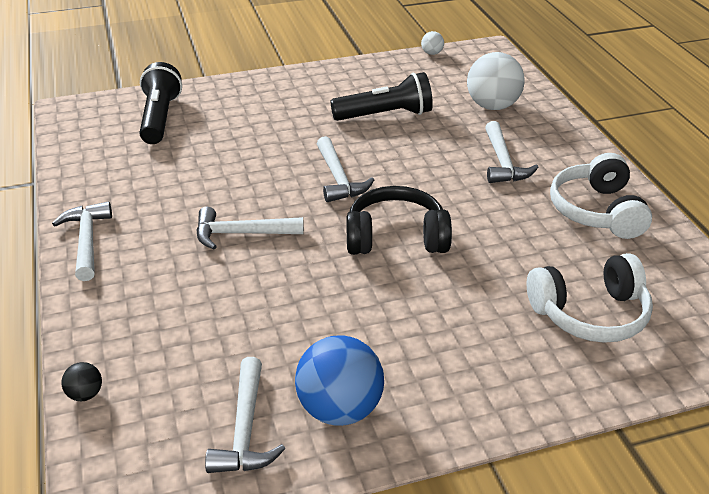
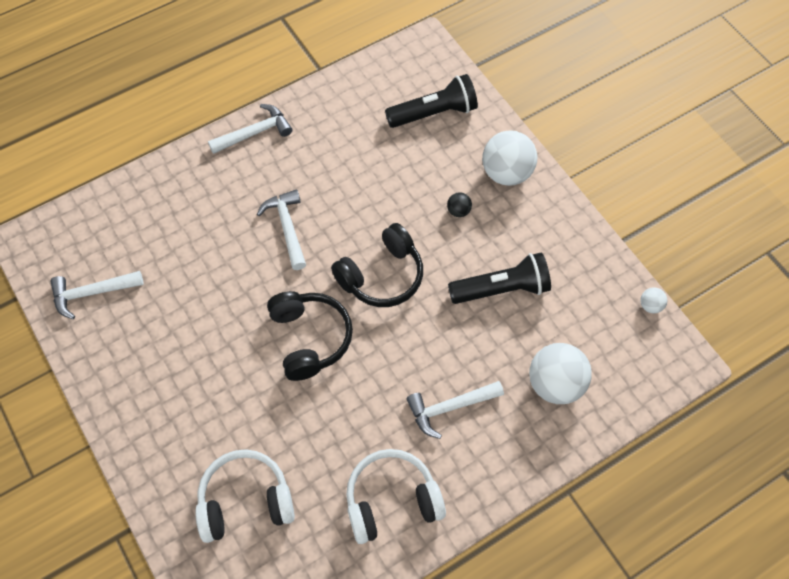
camera: 75 degrees right, 25 degrees up
(85, 394) = (108, 195): black ball -> black ball (458, 211)
(260, 92) = (506, 173): none -> white ball
(338, 179) = (382, 275): white hammer -> black headphones
(340, 409) = (117, 343): blue ball -> none
(385, 115) = (502, 289): black flashlight -> black flashlight turned 75 degrees counterclockwise
(590, 313) = (245, 501): white headphones -> white headphones turned 105 degrees clockwise

